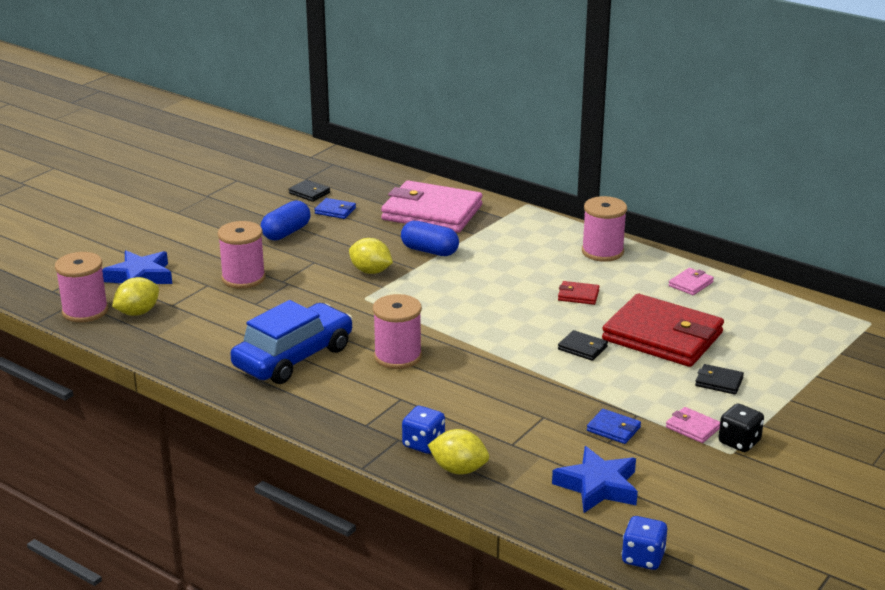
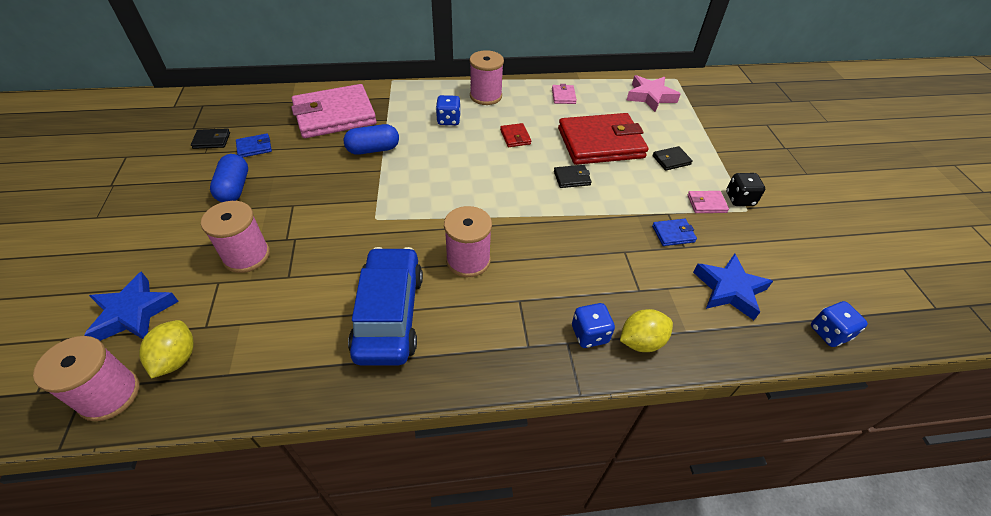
camera: 45 degrees left, 20 degrees up
(371, 271) = (350, 190): yellow lemon -> none
(532, 256) = (448, 120): none -> blue dice
(578, 295) = (515, 137): red wallet -> red wallet turned 75 degrees counterclockwise
(800, 324) = (650, 97): none -> pink star

